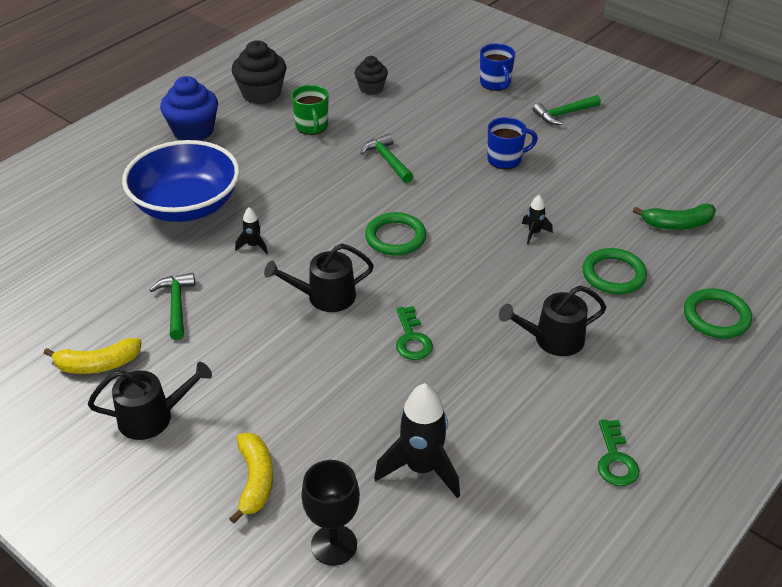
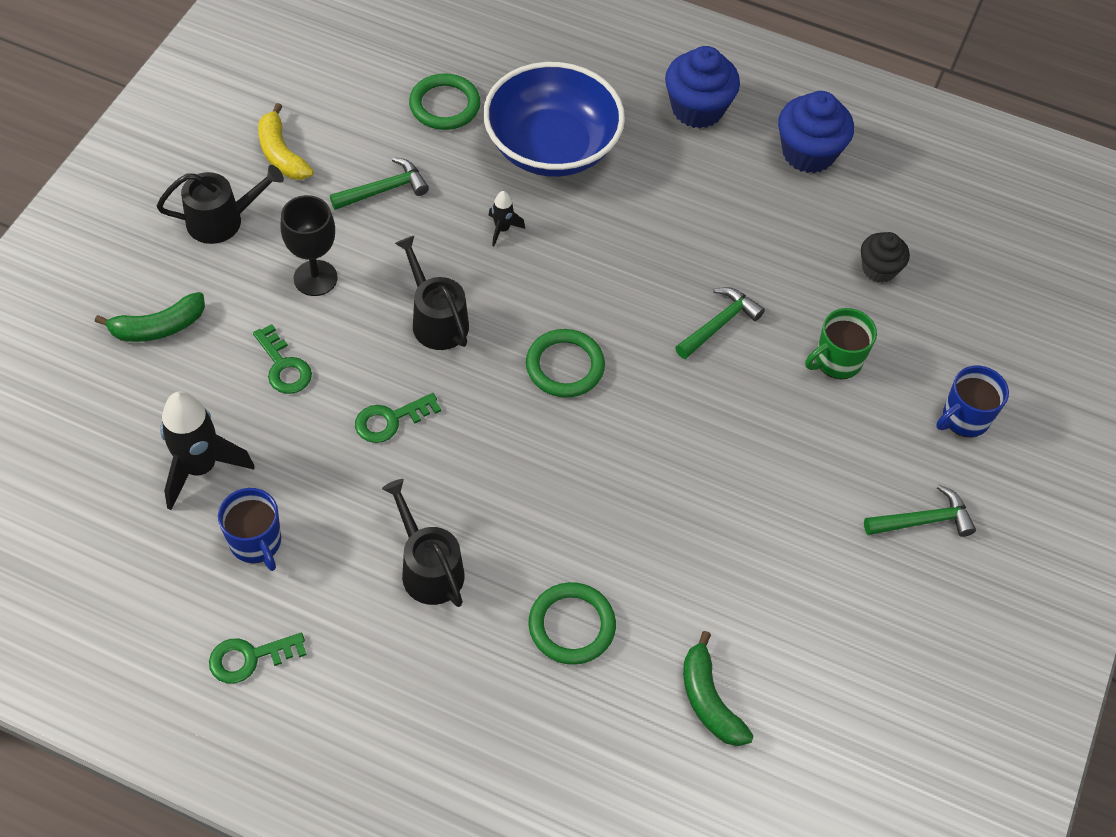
camera: 70 degrees right, 15 degrees up
(152, 417) = (222, 220): black watering can -> black watering can turned 75 degrees counterclockwise
(255, 480) = (158, 327): yellow banana -> green banana
(261, 94) = (808, 153): black cupcake -> blue cupcake
(312, 127) = (758, 225): green mug -> green mug (837, 361)
(334, 397) = (284, 366): none -> green key
(334, 545) = (91, 412): black goblet -> black goblet (315, 278)
(505, 159) = (777, 461): blue mug -> blue mug (256, 543)
(534, 233) = (626, 519): black rocket -> none
(563, 114) = (923, 520): green hammer -> green hammer turned 120 degrees clockwise
(716, 317) = (524, 761): green ring -> green ring (445, 105)

